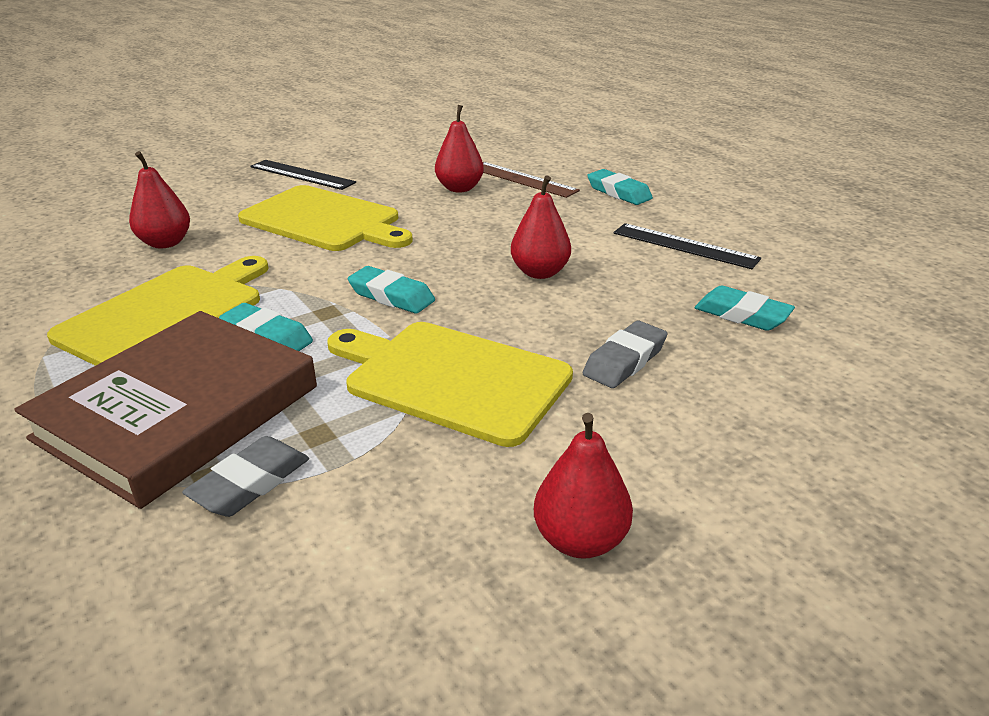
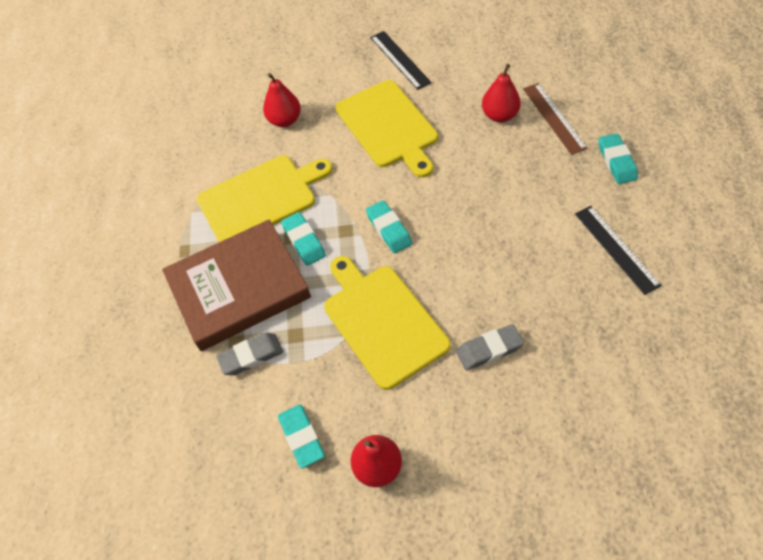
camera: 35 degrees right, 25 degrees up
(540, 272) = (494, 240): red pear -> none
(742, 315) = (597, 339): turquoise eraser -> turquoise eraser (302, 437)

